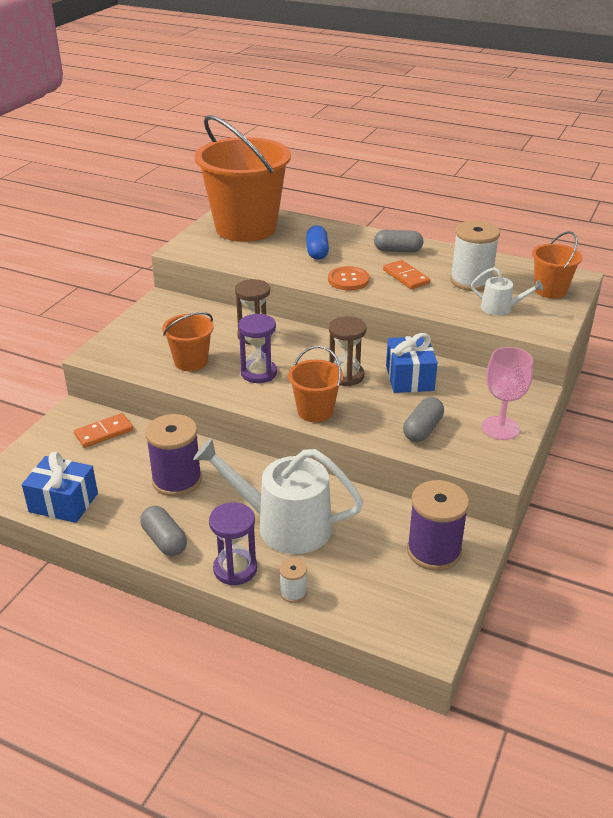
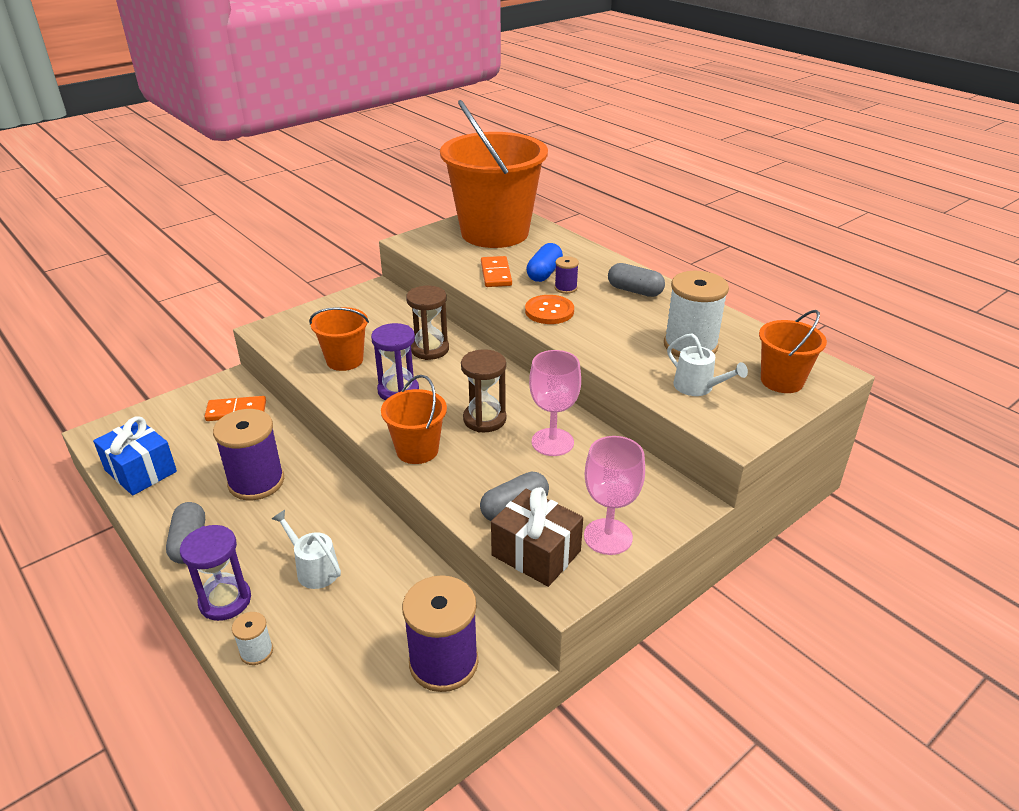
camera: 25 degrees right, 0 degrees up
(284, 525) = (314, 569): white watering can -> white watering can, size x0.49
(344, 260) = (565, 288): none -> purple spool
(406, 277) = (617, 323): orange domino -> orange domino (496, 274)
(409, 378) = (552, 442): blue gift -> pink goblet
(462, 453) = (536, 553): none -> brown gift

